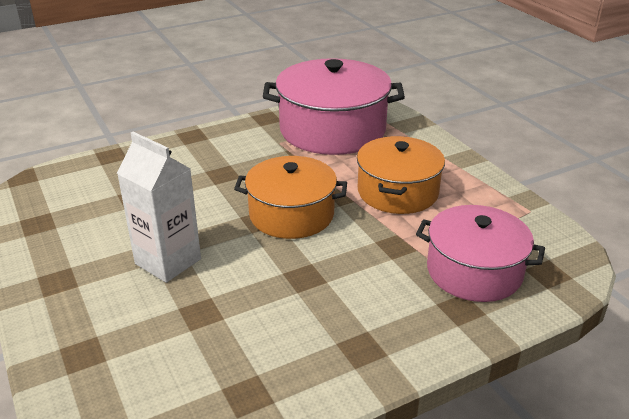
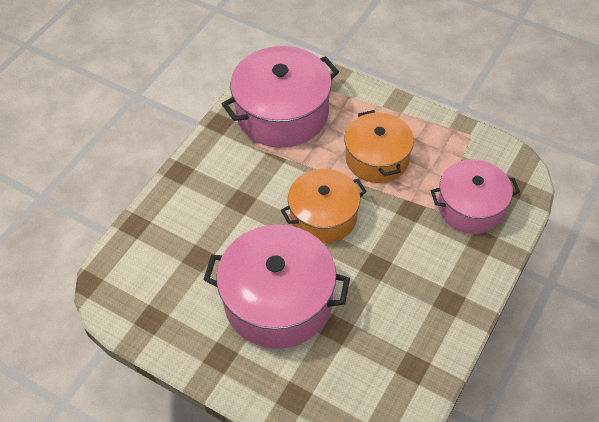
camera: 30 degrees left, 20 degrees up
(168, 261) = (278, 301): white carton -> pink pot

